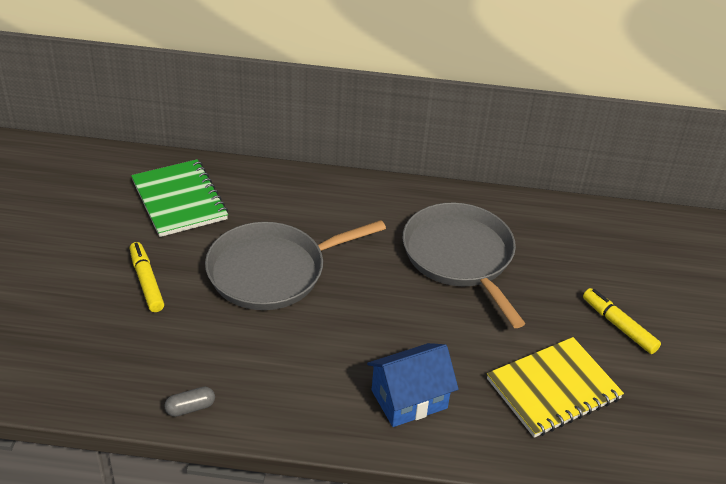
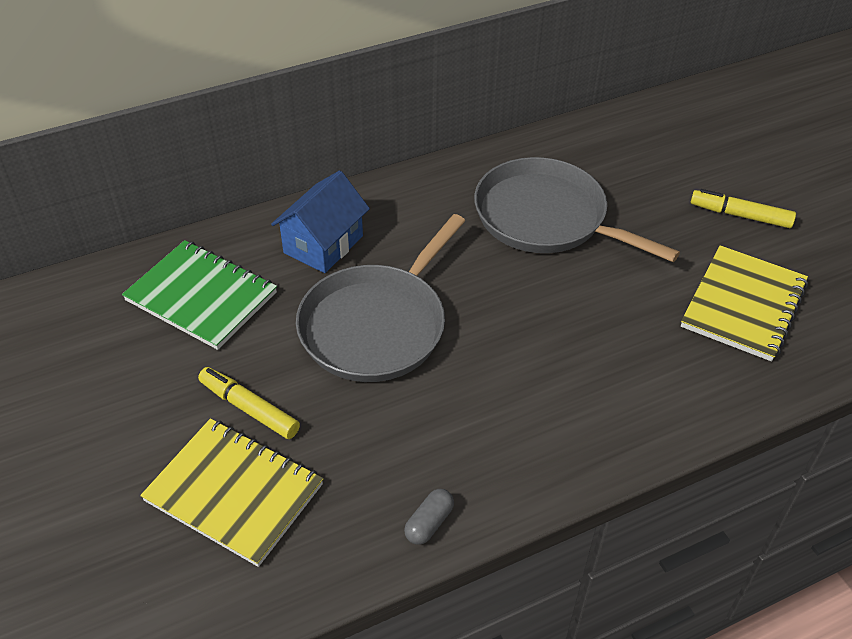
camera: 30 degrees left, 5 degrees up
(93, 326) = (234, 493): none -> yellow notebook
(409, 399) = (631, 387): blue house -> blue house (323, 244)

